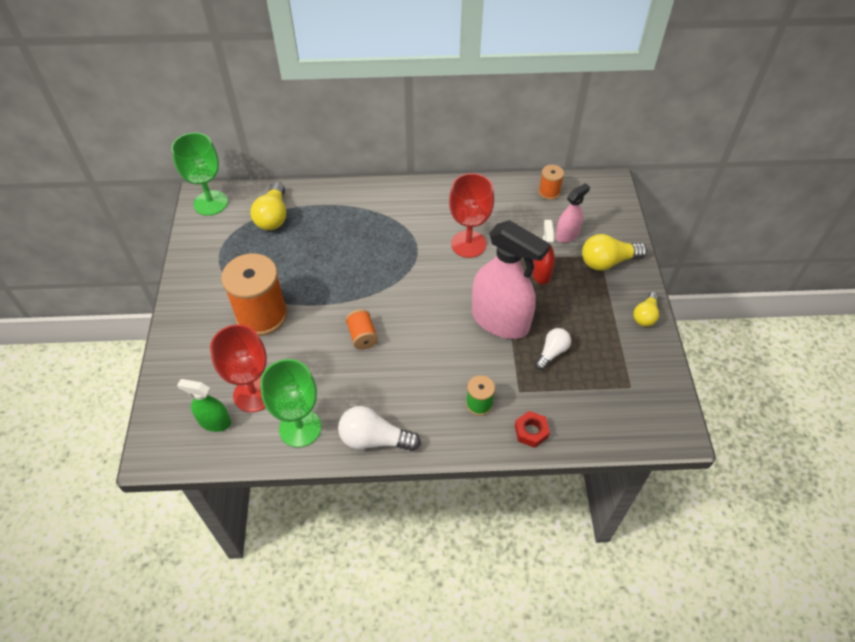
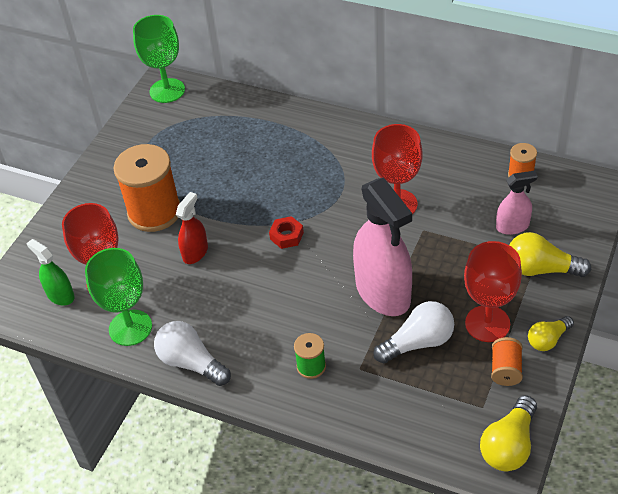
camera: 30 degrees right, 5 degrees down
(273, 216) = (218, 120): yellow light bulb -> yellow light bulb (509, 445)
(362, 336) = (236, 262): orange spool -> orange spool (505, 369)
(531, 431) = (347, 412): red nut -> red nut (286, 236)
(541, 273) = (457, 258): red spray bottle -> red spray bottle (195, 252)
(552, 353) = (418, 343): white light bulb -> white light bulb, size x1.56
(594, 318) = (487, 323): none -> red goblet

